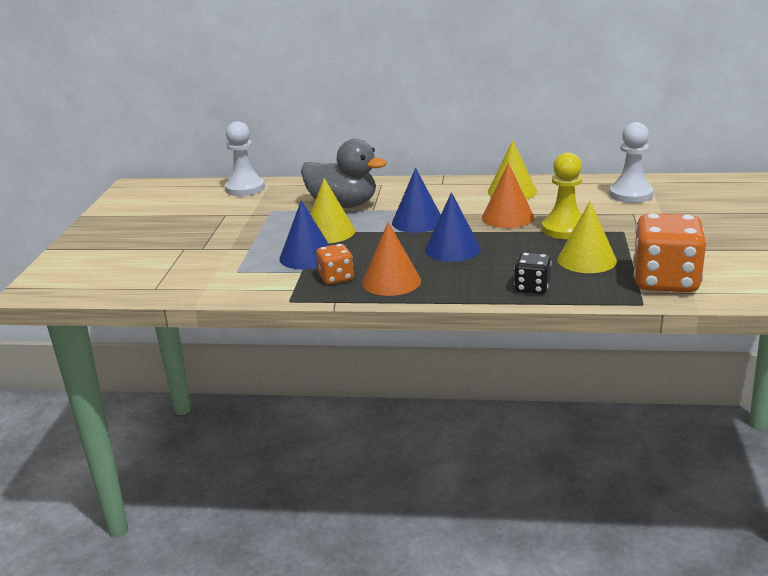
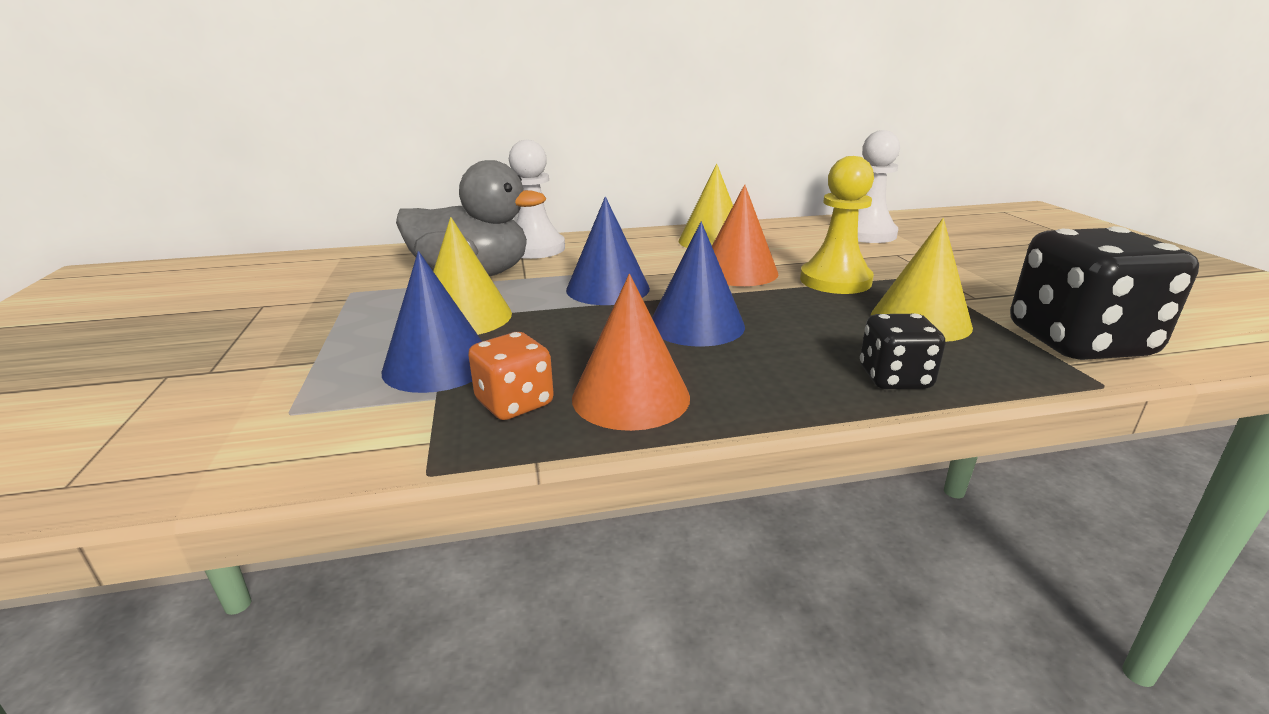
camera: 20 degrees left, 0 degrees up
(245, 188) = (298, 264): white pawn -> white pawn (535, 248)
(665, 281) = (1078, 342): orange dice -> black dice

